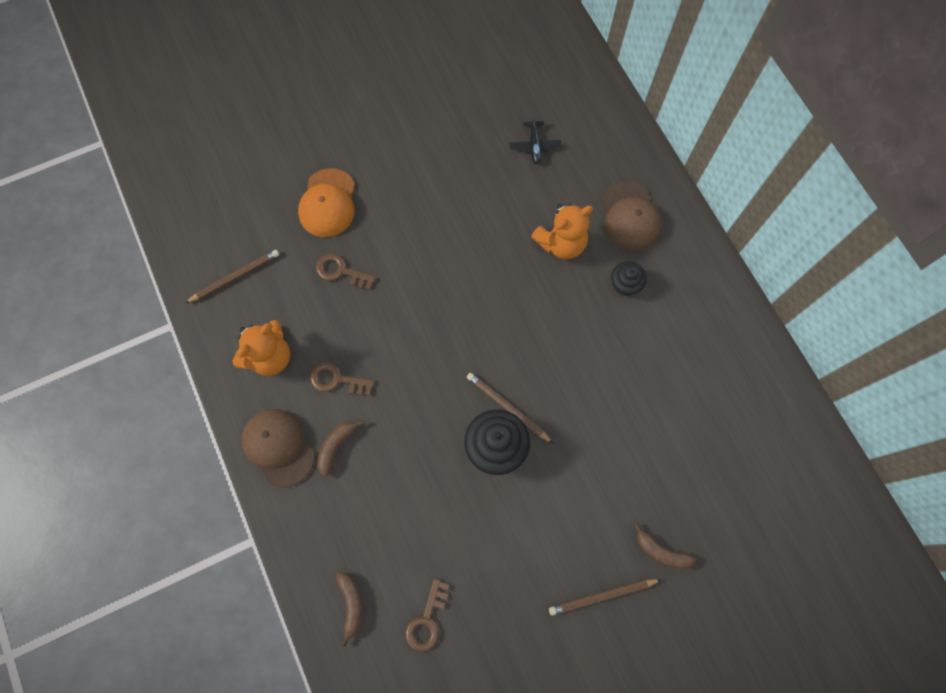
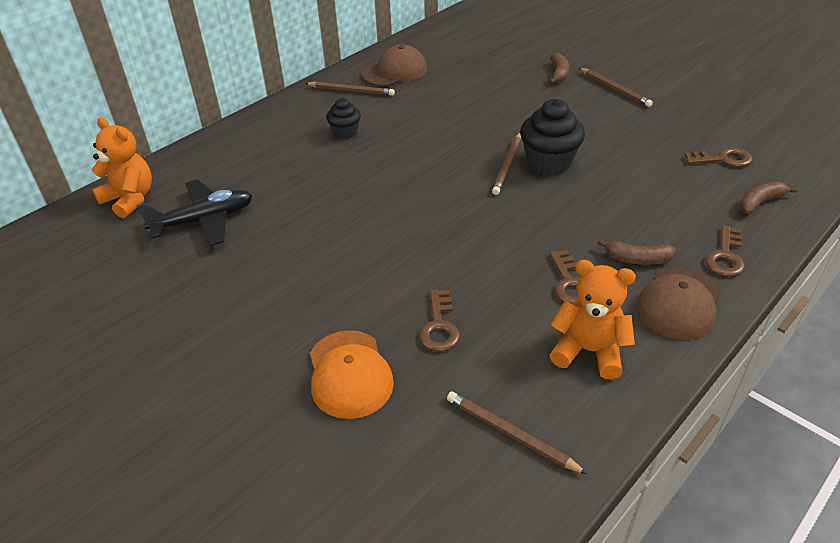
camera: 110 degrees left, 30 degrees down
(305, 519) = (725, 256): none -> brown key
(328, 203) = (349, 374): orange cap -> orange cap turned 90 degrees clockwise
(534, 146) = (204, 221): black plane -> black plane, size x1.79
(561, 243) = (319, 175): orange teddy bear -> orange teddy bear (130, 199)
(630, 216) = (270, 144): brown cap -> brown cap (395, 72)
(706, 314) = (351, 91): none -> brown pencil

